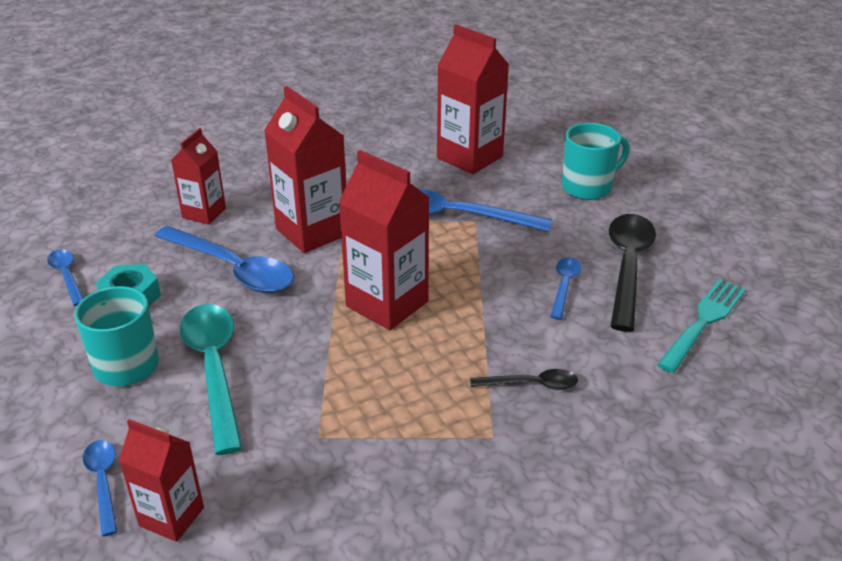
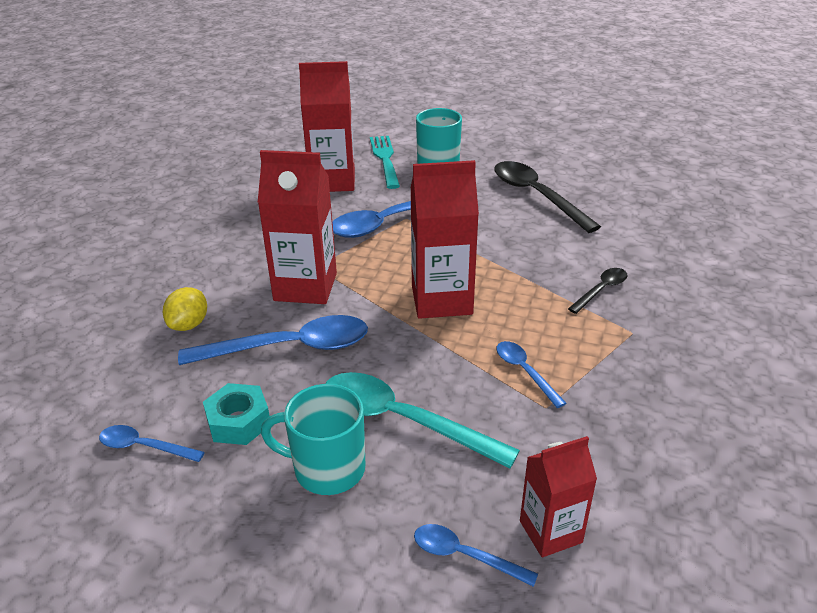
camera: 45 degrees left, 0 degrees up
(204, 213) = (189, 324): red carton -> yellow lemon
(564, 286) = (523, 226): blue spoon -> blue spoon (525, 372)
(703, 321) = (619, 203): turquoise fork -> turquoise fork (385, 159)

